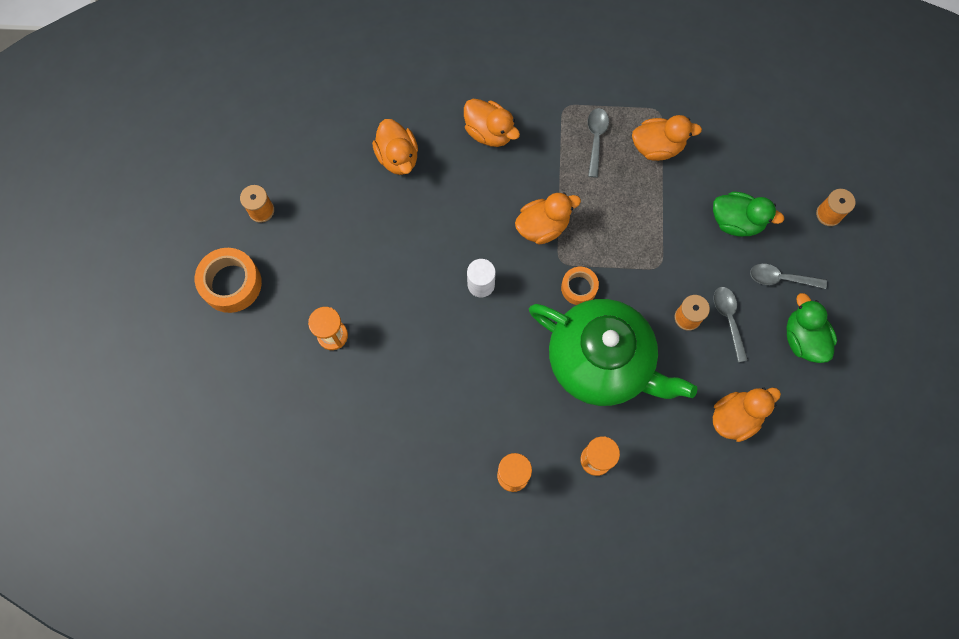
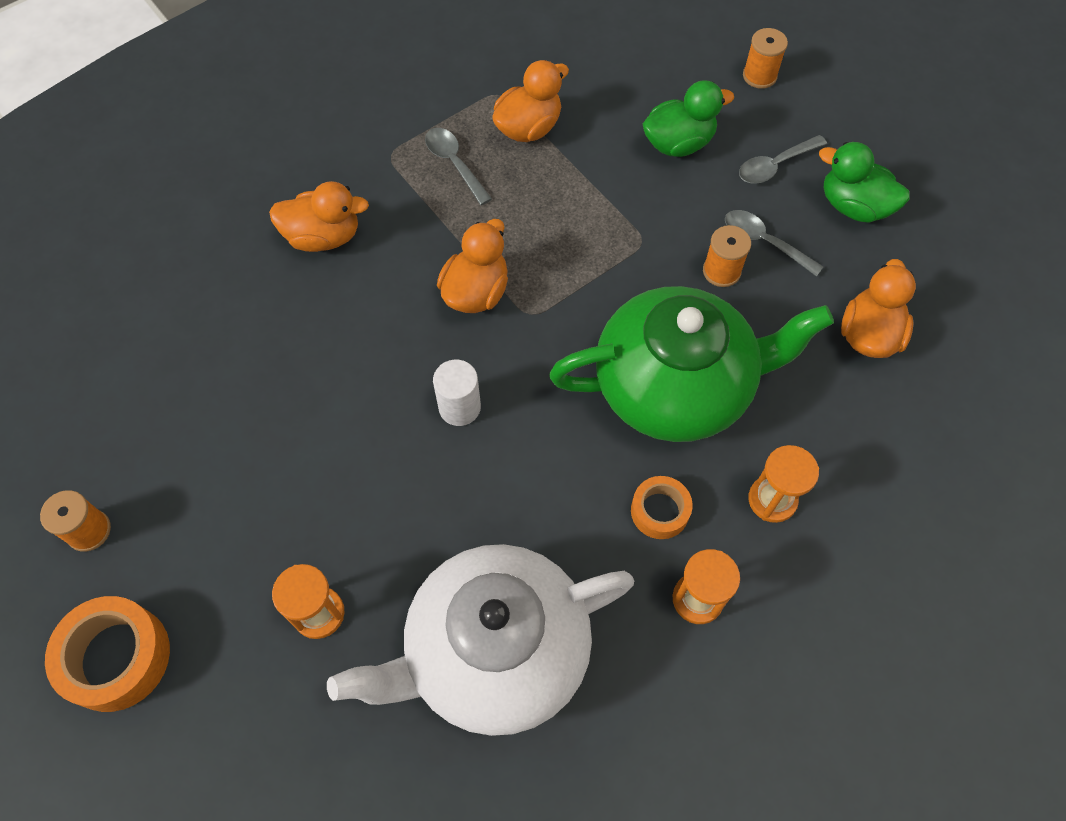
camera: 40 degrees left, 10 degrees down
(396, 419) = (494, 652): none -> white teapot
(398, 157) = (230, 339): orange duck -> none
(579, 288) = (577, 327): orange tape -> orange tape (659, 511)

